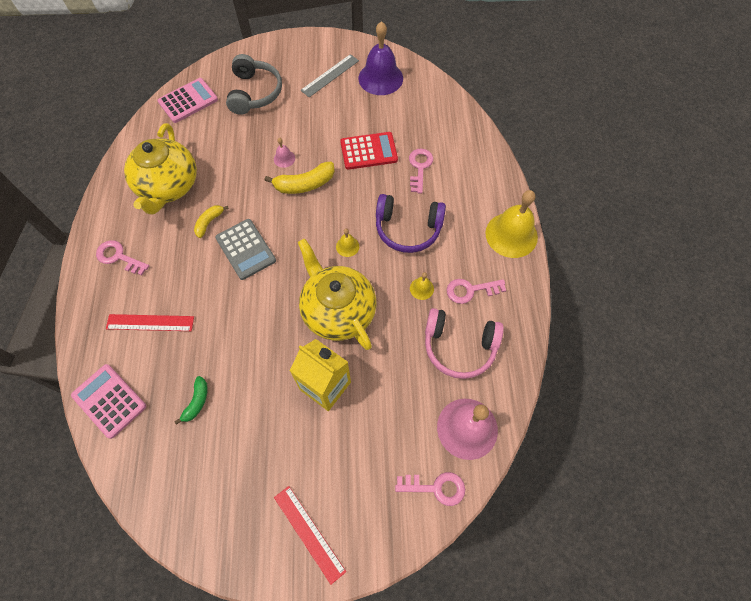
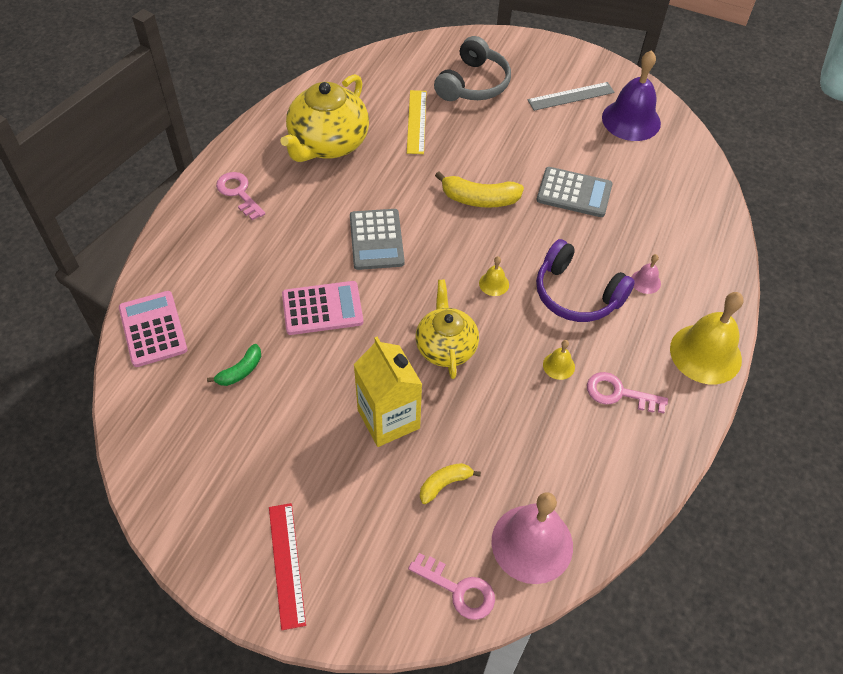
camera: 25 degrees right, 10 degrees down
(150, 323) = (235, 271): red ruler -> none
(188, 101) = (395, 66): pink calculator -> pink calculator (322, 308)
(209, 222) = (351, 196): yellow banana -> yellow banana (444, 484)
(227, 140) = (416, 121): none -> yellow ruler
(284, 158) = (470, 163): pink bell -> pink bell (645, 281)
(338, 311) = (446, 347): yellow teapot -> yellow teapot, size x0.66
(369, 151) = (574, 193): red calculator -> grey calculator
(419, 167) = (627, 233): pink key -> none
(459, 347) = (570, 449): pink headphones -> none

